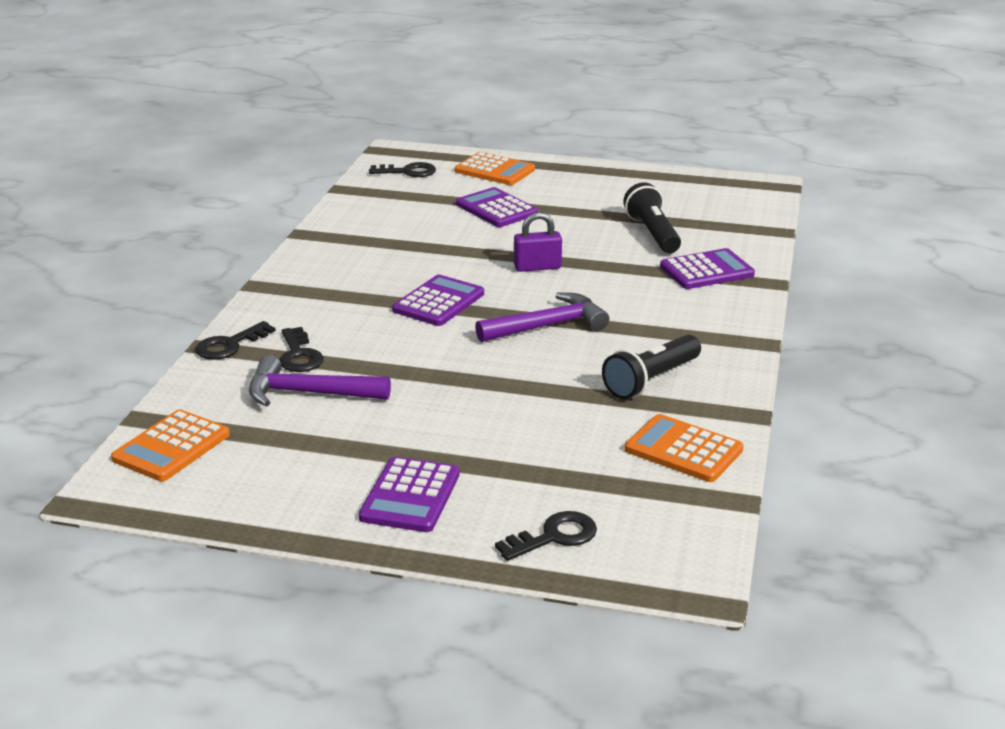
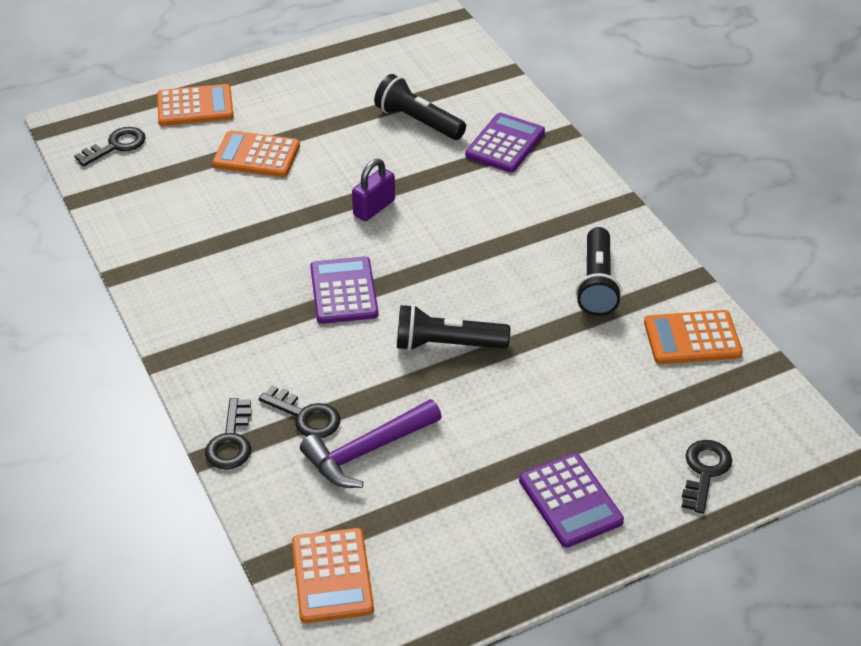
camera: 40 degrees left, 15 degrees up
(466, 363) = (447, 344): none -> black flashlight
(496, 209) = (256, 155): purple calculator -> orange calculator
(547, 326) = (459, 269): purple hammer -> none

